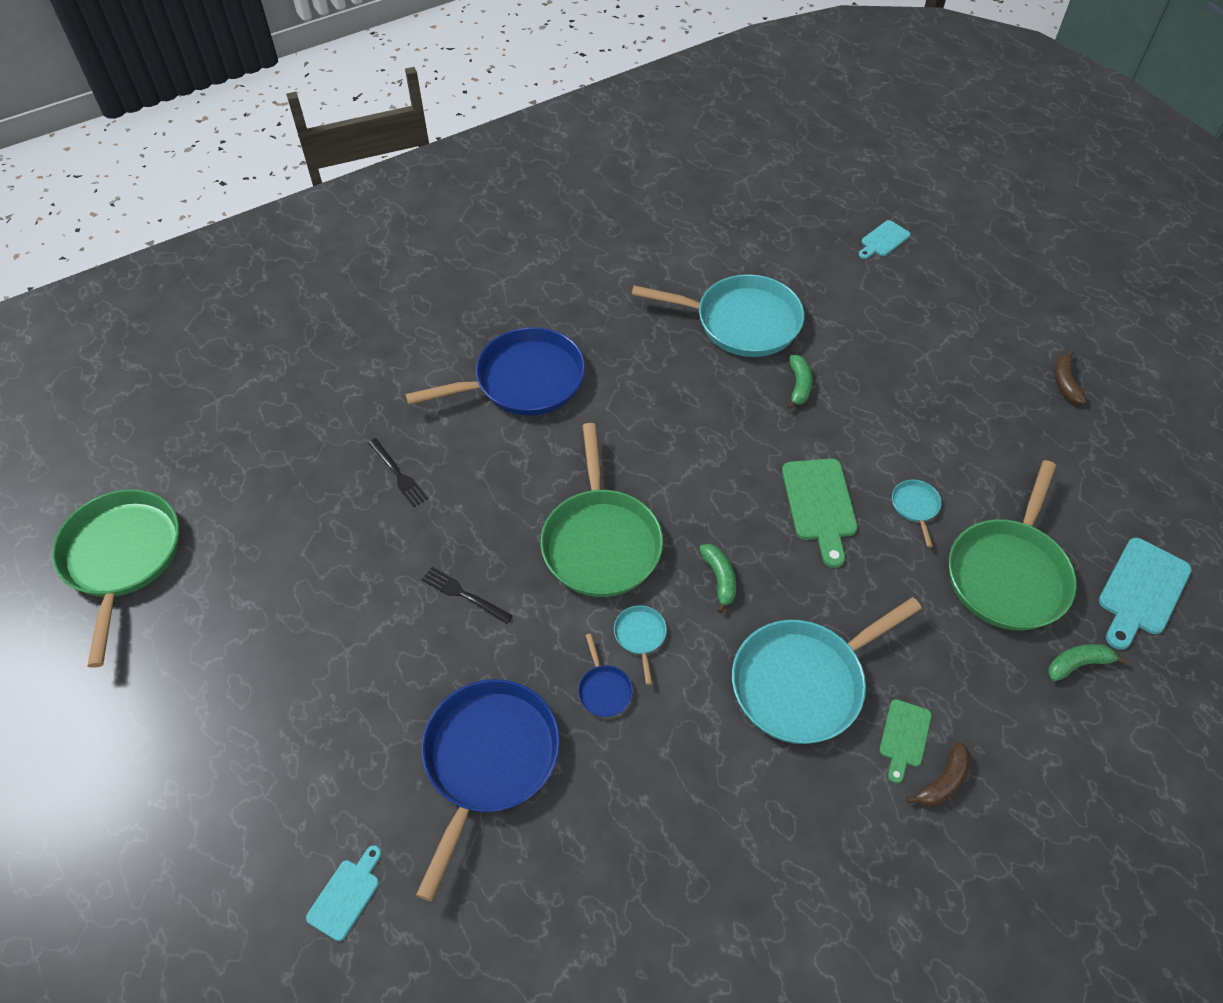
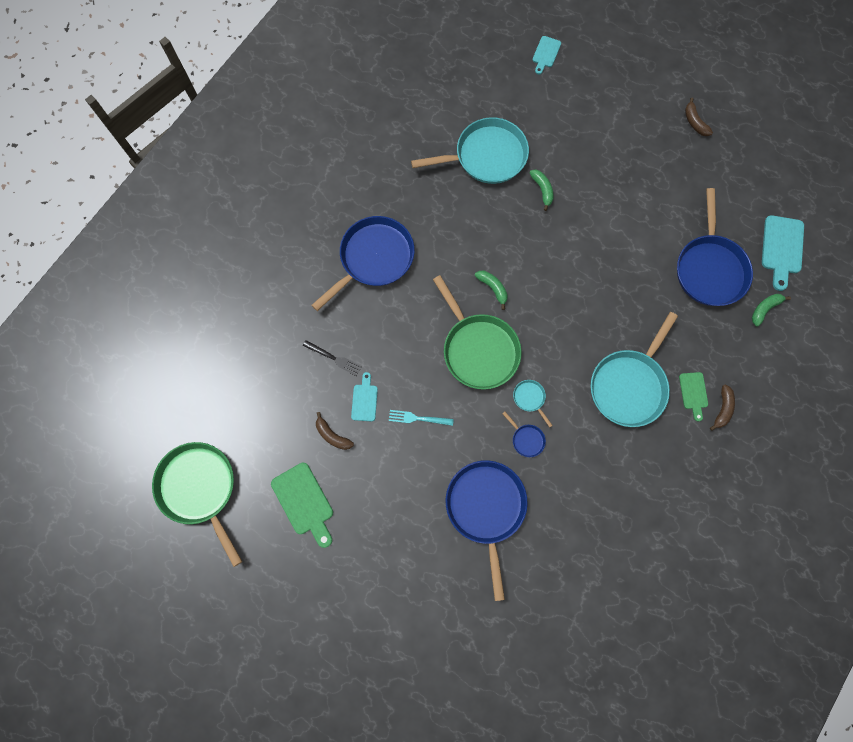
camera: 25 degrees left, 20 degrees up
(334, 566) = (332, 435): none -> brown banana
(346, 895) = (453, 614): turquoise cutting board -> turquoise cutting board (364, 400)
(463, 594) = (417, 418): black fork -> turquoise fork
(720, 579) = (556, 343): green banana -> green banana (493, 288)
(820, 505) = (590, 269): green cutting board -> green cutting board (304, 502)
(915, 507) = (643, 247): turquoise pan -> none
(1008, 574) = (709, 269): green pan -> blue pan

